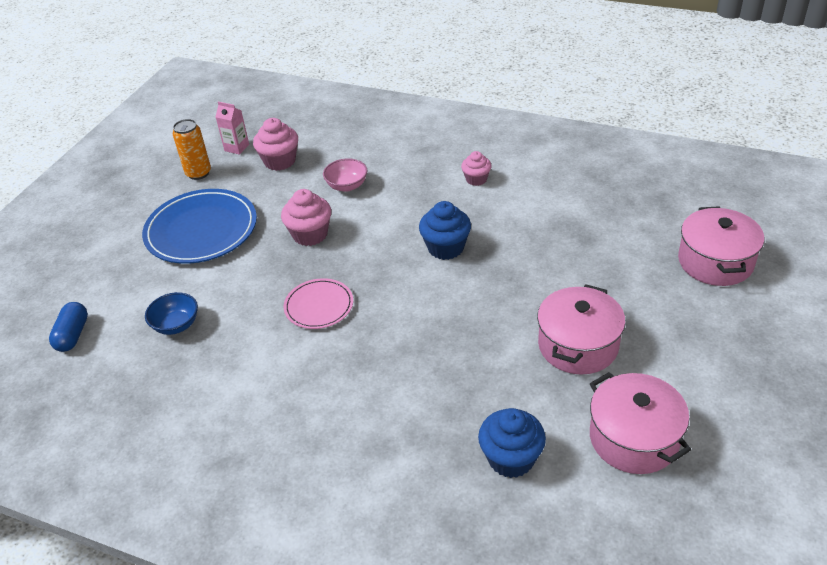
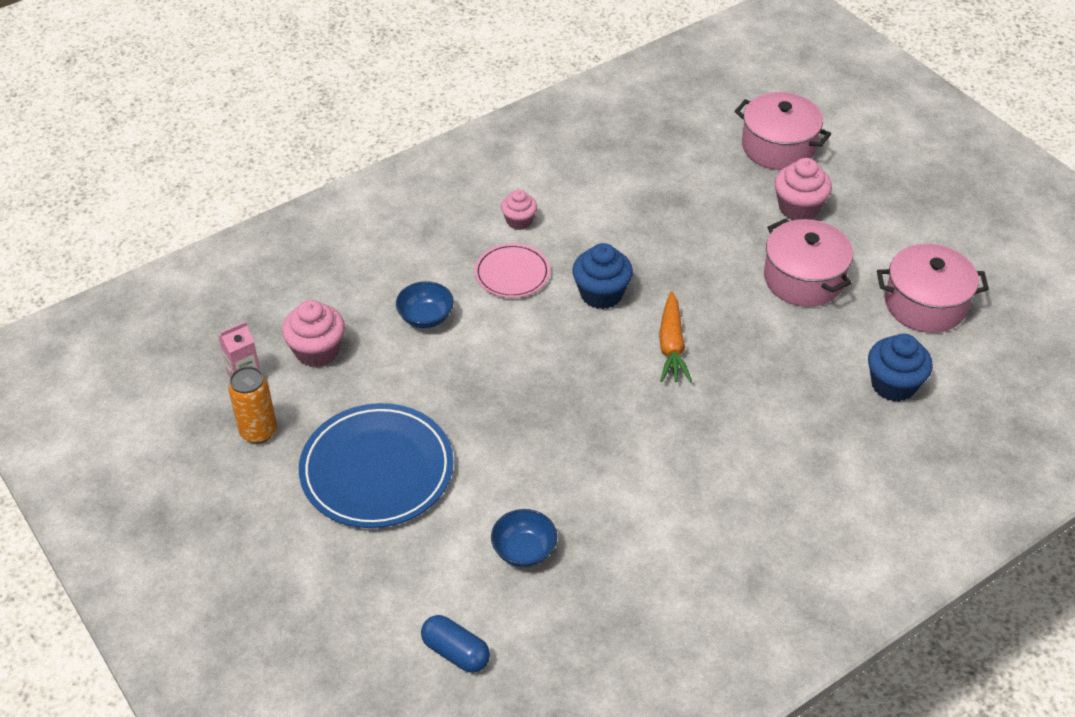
camera: 60 degrees left, 5 degrees up
(310, 234) = (479, 382): pink cupcake -> pink cupcake (798, 208)
(319, 306) = (600, 424): pink plate -> pink plate (512, 273)
(347, 186) = (426, 317): pink bowl -> blue bowl
(428, 306) = (671, 346): none -> orange carrot

